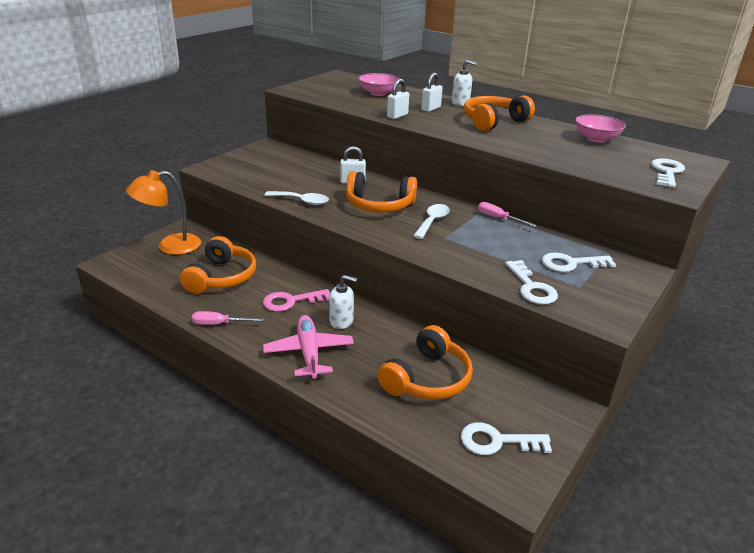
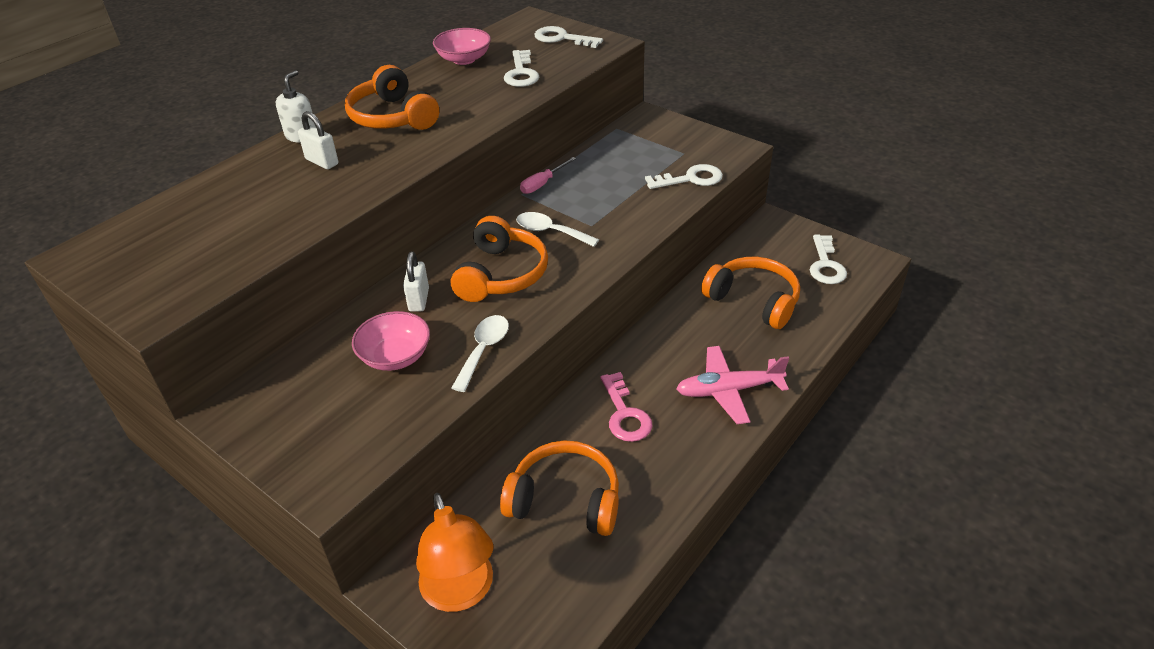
camera: 85 degrees left, 10 degrees up
(219, 324) = (683, 484): pink screwdriver -> none
(341, 321) = (663, 364): white soap dispenser -> none
(378, 93) = (222, 209): pink bowl -> pink bowl (395, 356)
(397, 116) = (349, 192): white padlock -> none
(571, 264) = (642, 151): white key -> white key (521, 73)

